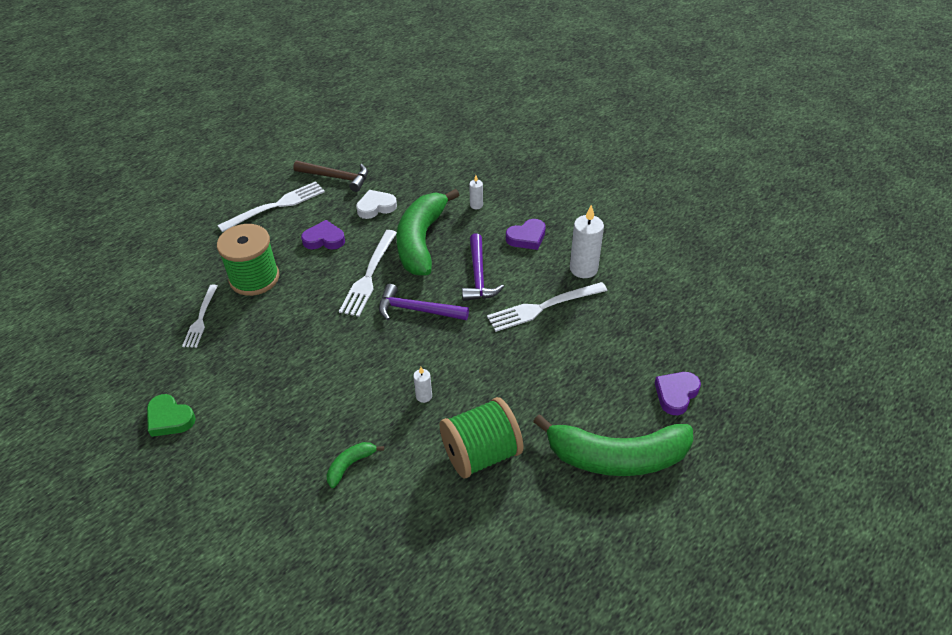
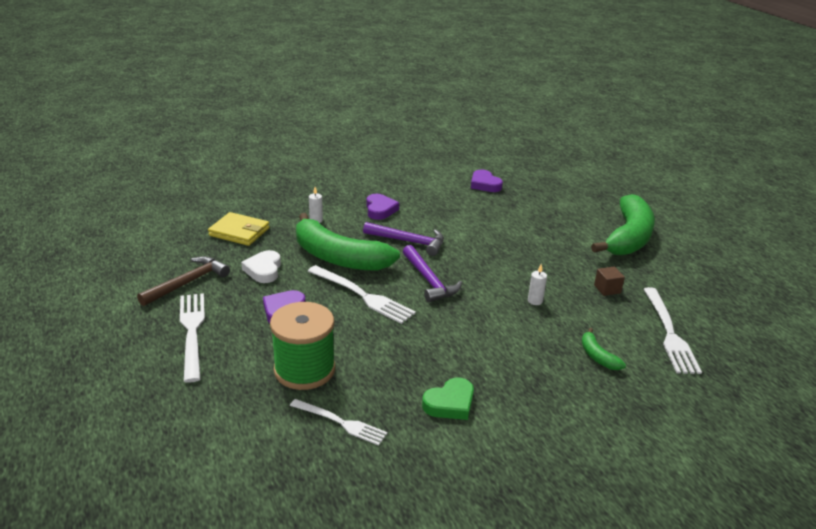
camera: 70 degrees left, 15 degrees down
(170, 418) = (489, 472): green heart -> green heart (450, 403)
(417, 310) = (429, 280): purple hammer -> purple hammer turned 60 degrees counterclockwise
(426, 171) = (239, 232): none -> yellow wallet
(481, 454) = (607, 289): green spool -> brown cube
(542, 307) = (467, 225): white fork -> white fork (670, 334)
(583, 269) = (436, 198): white candle -> none
(676, 394) = (581, 202): purple heart -> purple heart (484, 184)

